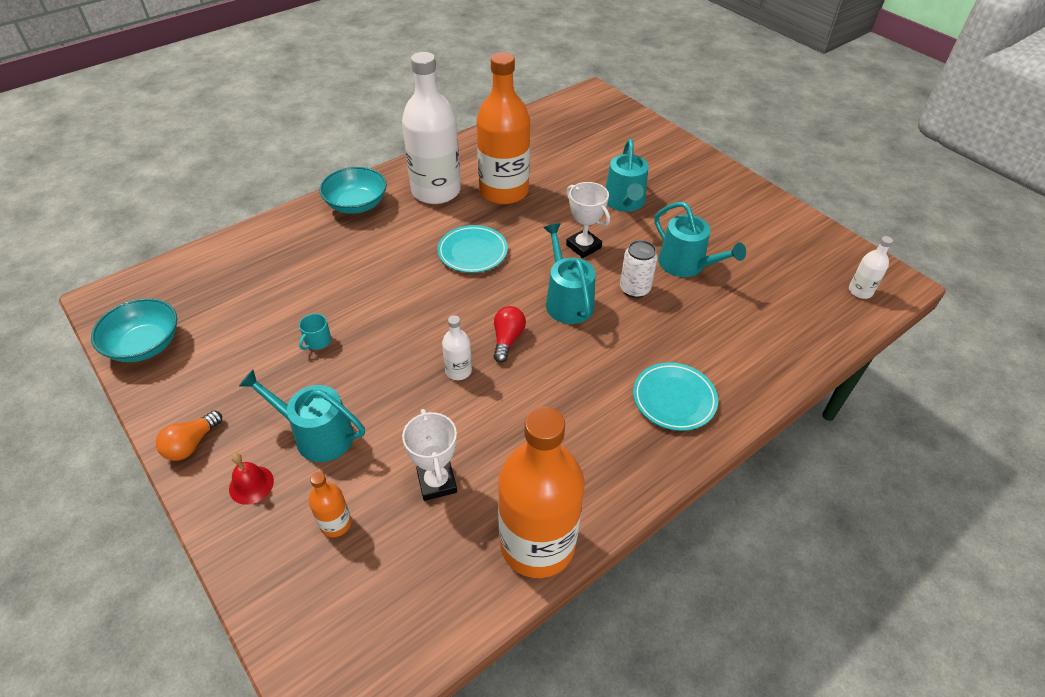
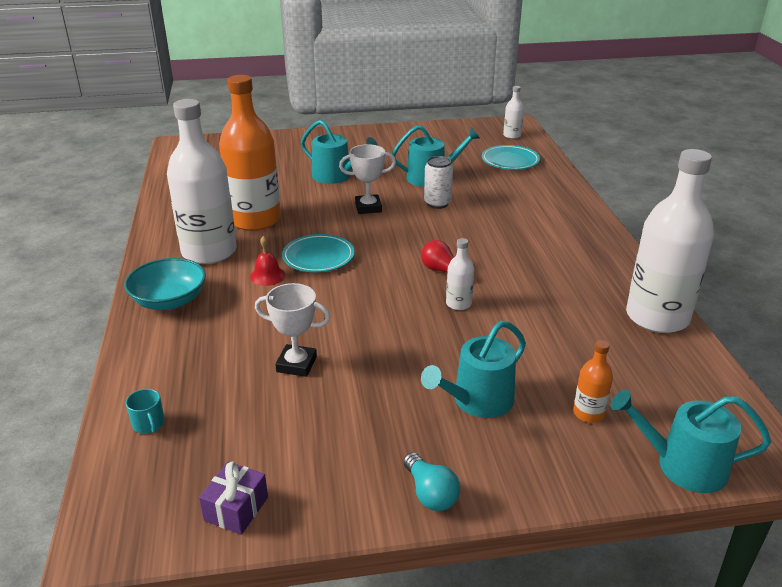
camera: 60 degrees left, 15 degrees down
(145, 345) = (236, 509): turquoise bowl -> purple gift
(192, 444) = (430, 493): orange light bulb -> turquoise light bulb
(251, 485) = (513, 458): red bell -> red bell (267, 276)
(317, 341) = (352, 373): turquoise mug -> turquoise mug (149, 424)
(437, 482) = (574, 347): white trophy -> white trophy (296, 364)
(537, 544) = (657, 317): orange bottle -> white bottle
(567, 301) = (423, 233): turquoise watering can -> turquoise watering can (683, 466)
(674, 399) = (557, 224): turquoise plate -> turquoise plate (510, 161)

